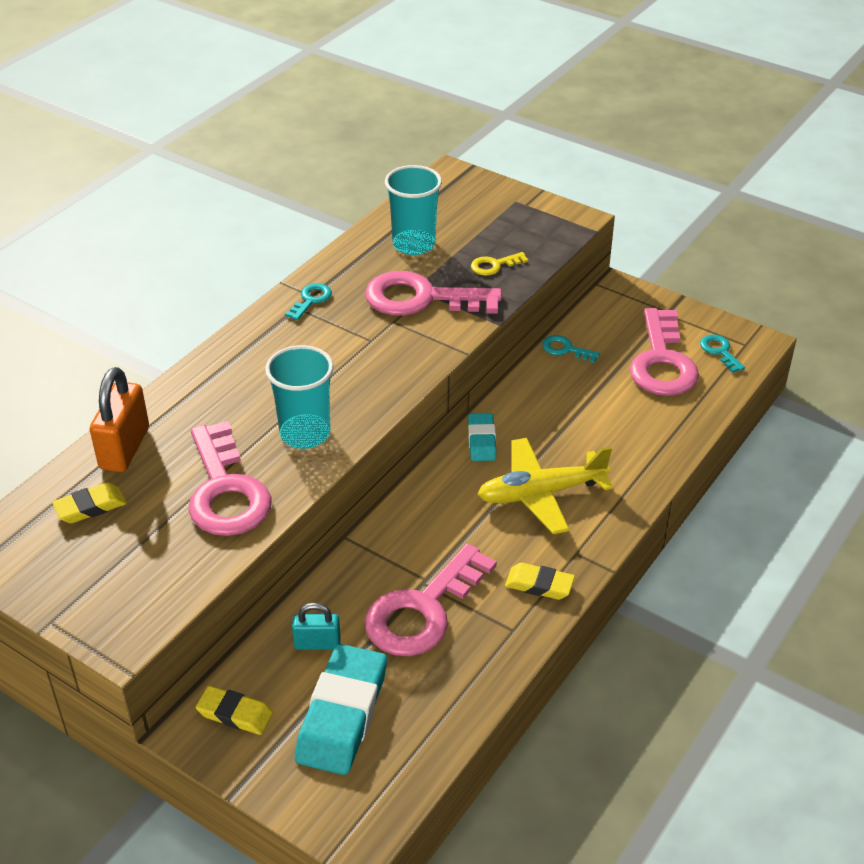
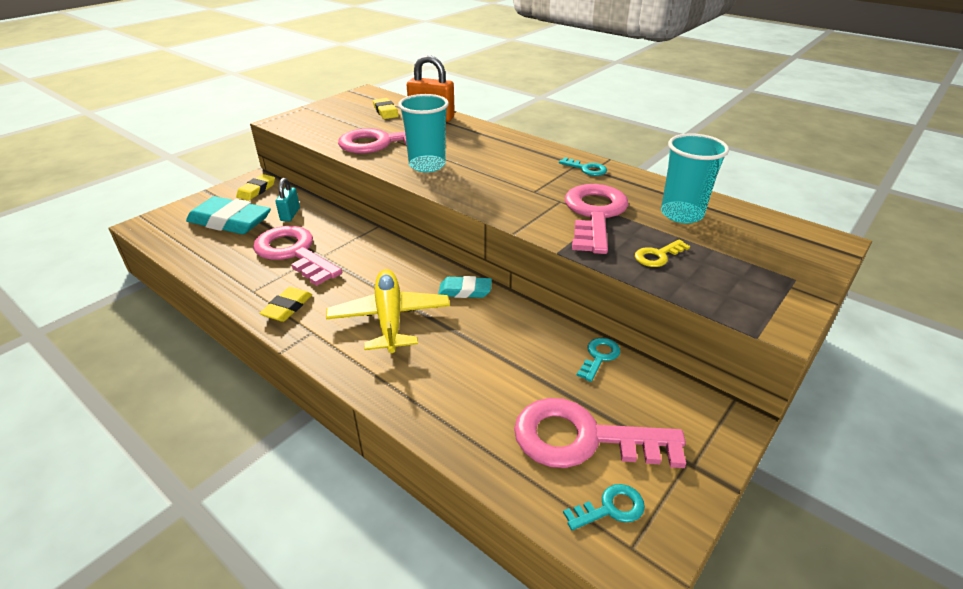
camera: 95 degrees right, 5 degrees down
(494, 265) = (658, 256): yellow key -> yellow key turned 105 degrees counterclockwise

